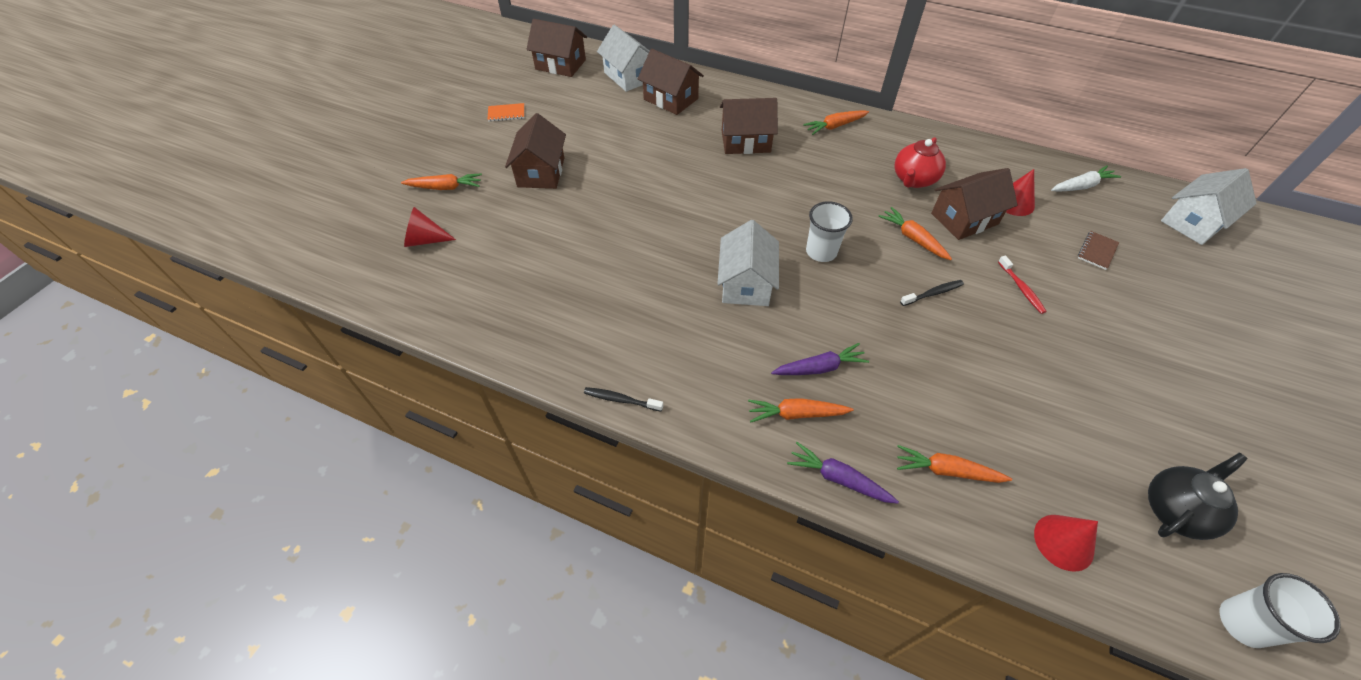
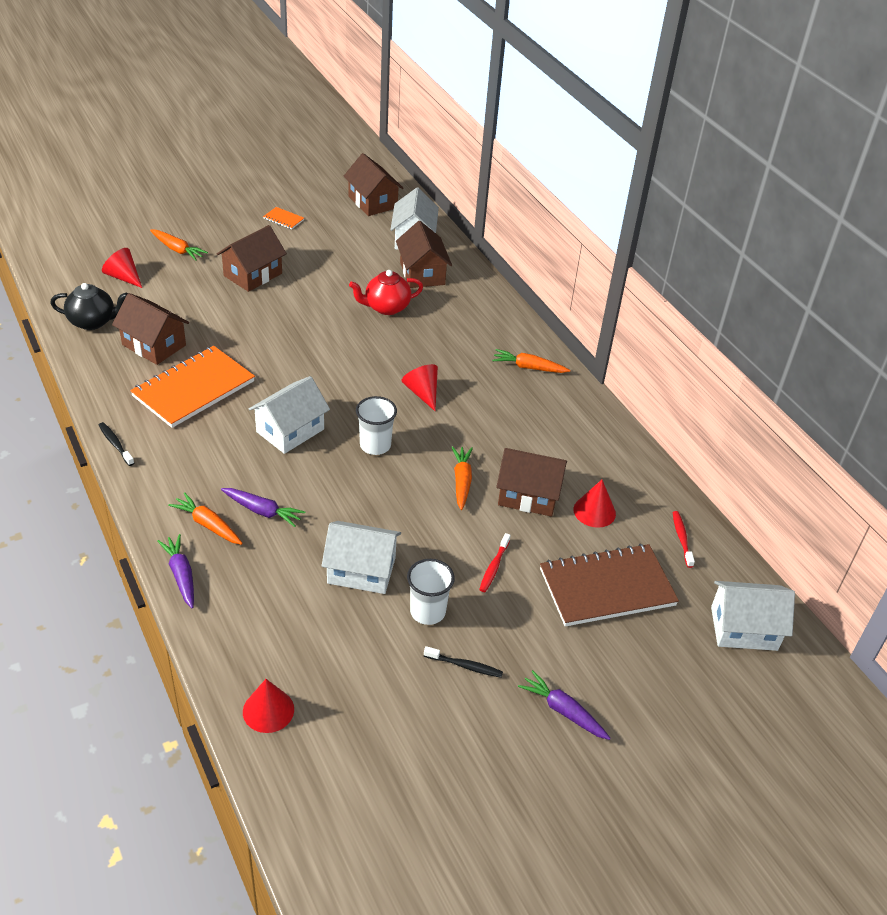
camera: 35 degrees right, 10 degrees down
(622, 300) = (194, 389): none -> orange notebook
(745, 141) = (435, 337): brown house -> brown house (154, 345)
(795, 189) = (422, 393): none -> red cone
(913, 180) = (532, 444): red teapot -> red teapot (386, 307)
(933, 293) = (417, 524): black toothbrush -> black toothbrush (465, 666)
(946, 471) = (255, 621): orange carrot -> none
(952, 360) = (361, 570): none -> white house
(1081, 186) = (681, 538): white carrot -> red toothbrush
(1097, 251) = (607, 587): brown notebook -> brown notebook, size x2.48
(1175, 510) = (374, 757): black teapot -> black teapot (93, 322)
(1206, 363) = (563, 711): none -> purple carrot
(1243, 623) = (314, 835): white cup -> white cup (427, 611)

